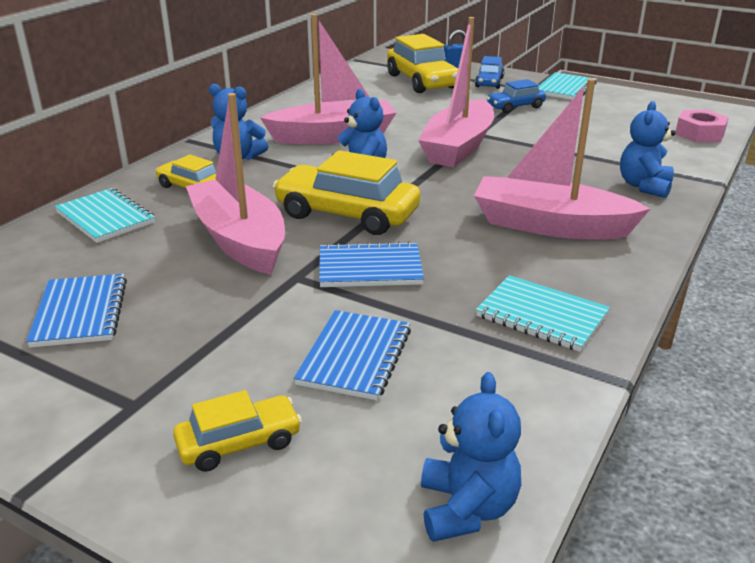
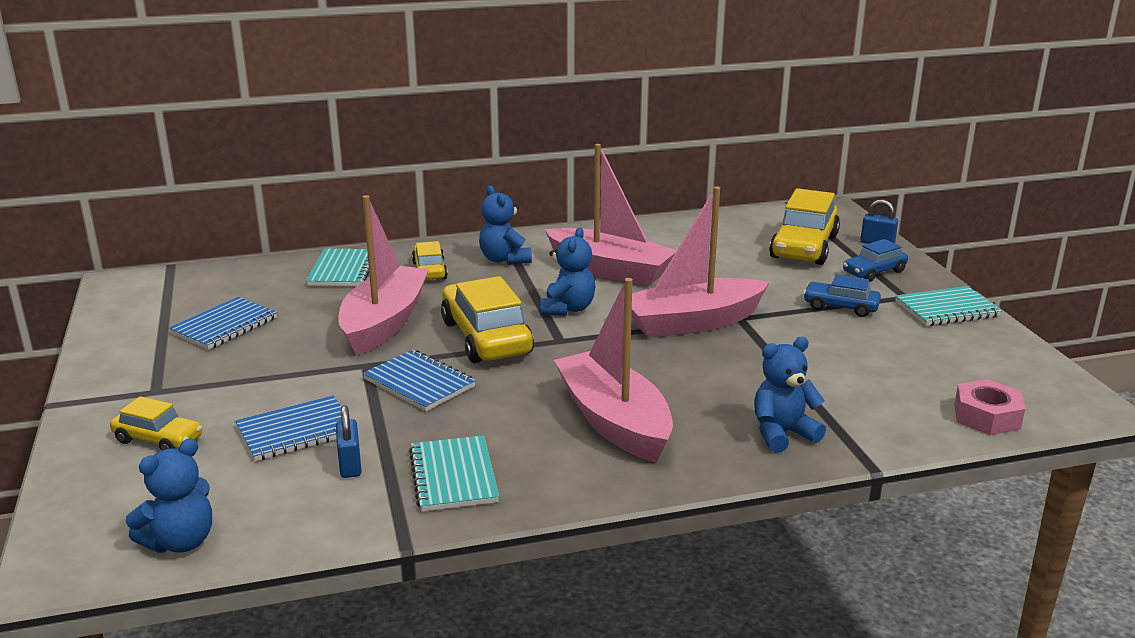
camera: 45 degrees right, 5 degrees down
(456, 354) = (350, 465): none -> blue padlock

